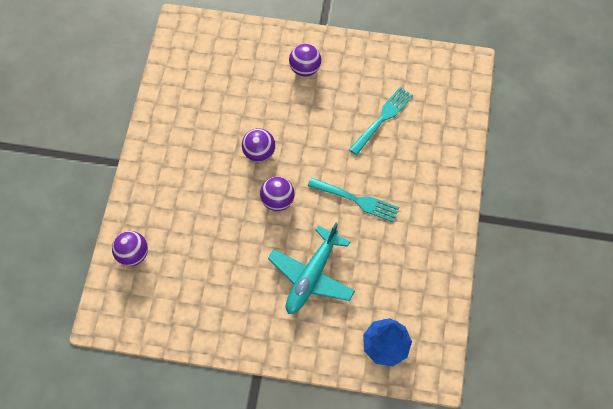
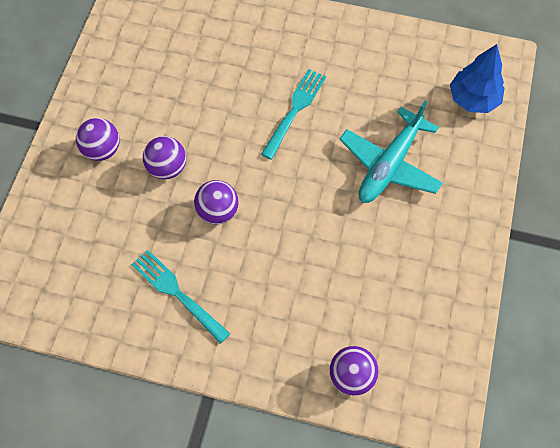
camera: 85 degrees left, 0 degrees up
(277, 201) = (288, 194): purple ball -> purple ball (167, 168)
(311, 276) = (389, 165): turquoise plane -> turquoise plane turned 90 degrees clockwise
(382, 119) = (190, 74): turquoise fork -> turquoise fork (178, 294)

